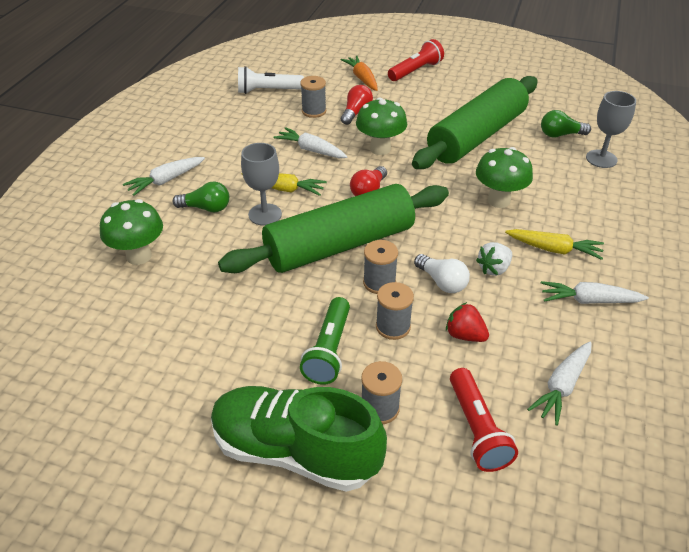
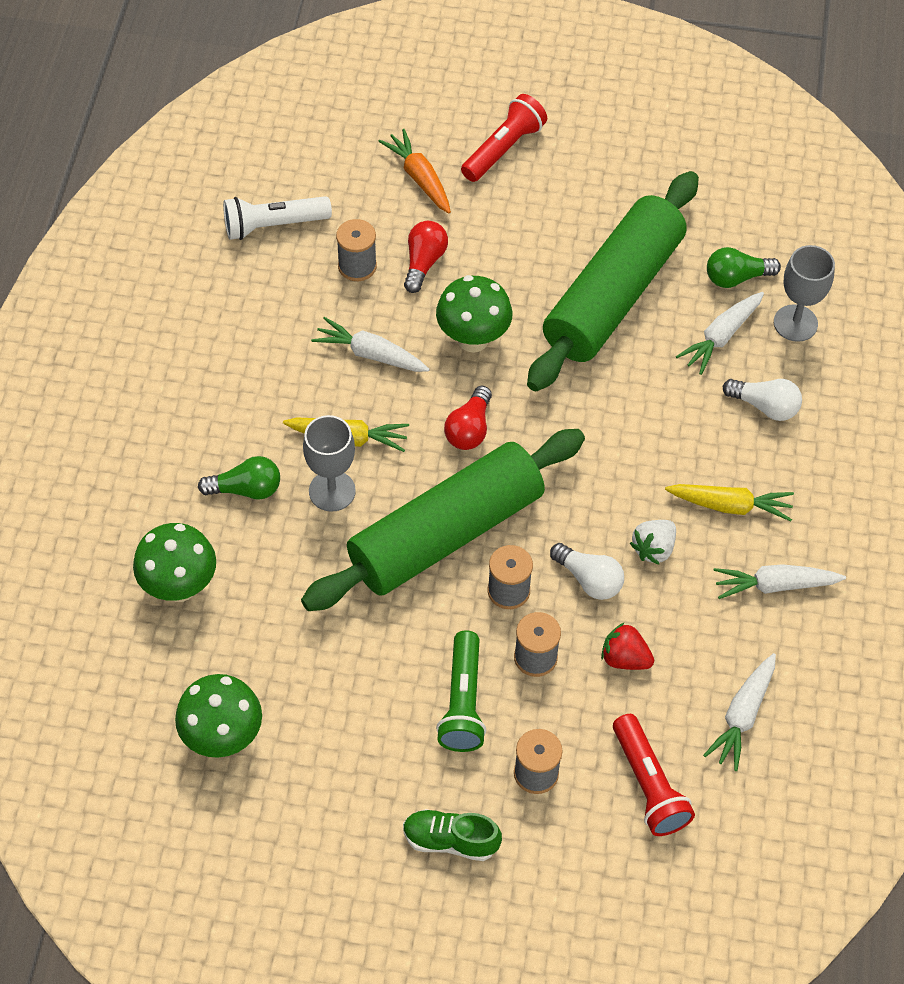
camera: 10 degrees left, 15 degrees up
(165, 181) = (171, 443): white carrot -> white carrot (720, 337)
(295, 452) = (450, 840): green shoe -> green shoe, size x0.49
(498, 200) = (653, 425): green mushroom -> green mushroom (223, 738)
(580, 198) = (764, 406): none -> white light bulb

